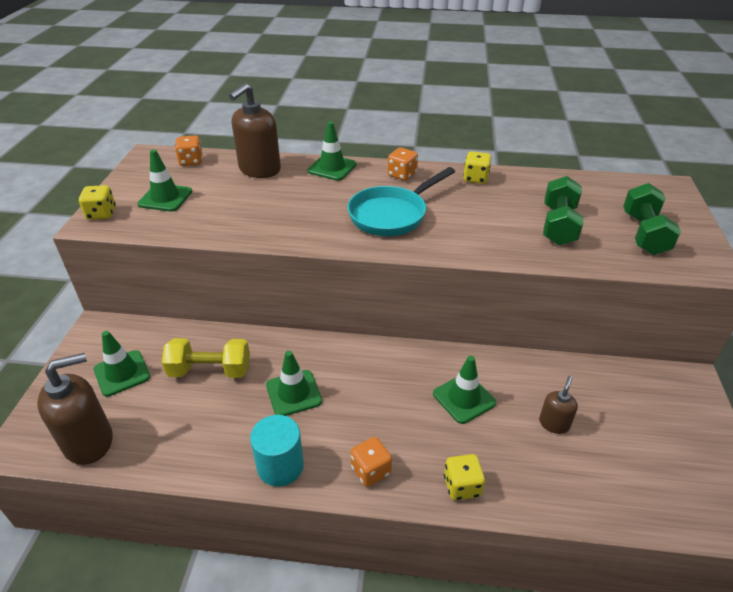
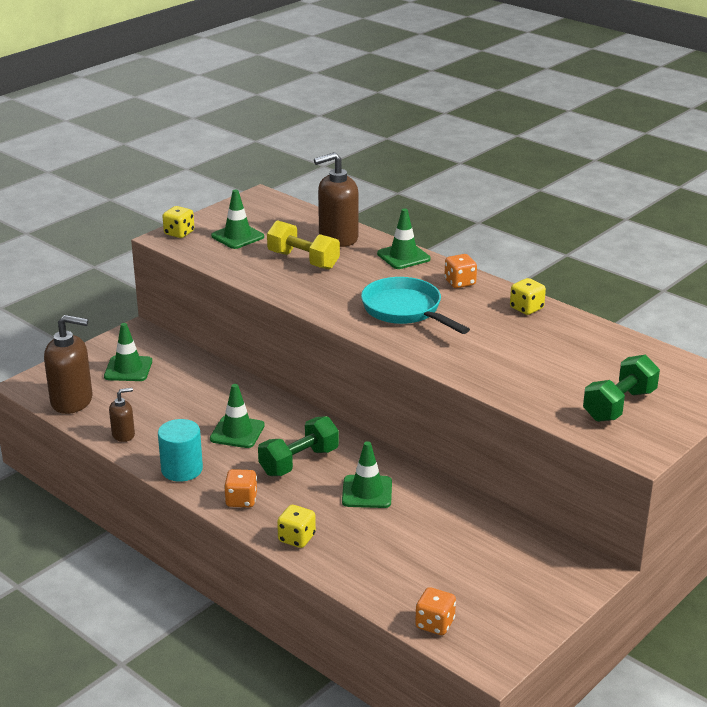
camera: 35 degrees right, 10 degrees down
(191, 161) = (288, 213): orange dice -> orange dice (435, 624)
(210, 370) = (191, 393): yellow dumbbell -> yellow dumbbell (303, 260)
(392, 215) = (405, 311): turquoise pan -> turquoise pan turned 60 degrees clockwise
(554, 423) = (420, 539): brown soap dispenser -> brown soap dispenser (123, 435)
(558, 225) = (545, 370): green dumbbell -> green dumbbell (299, 462)

